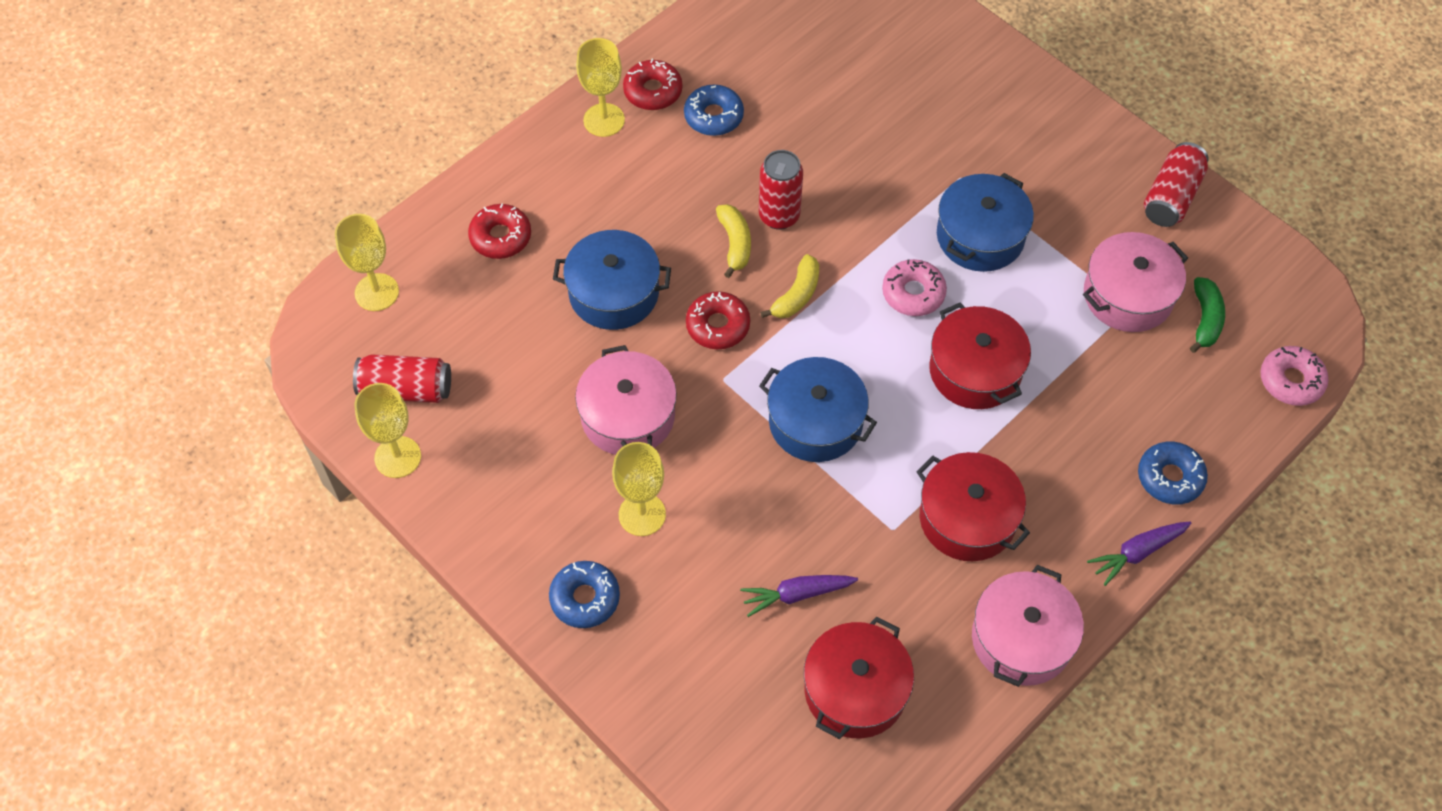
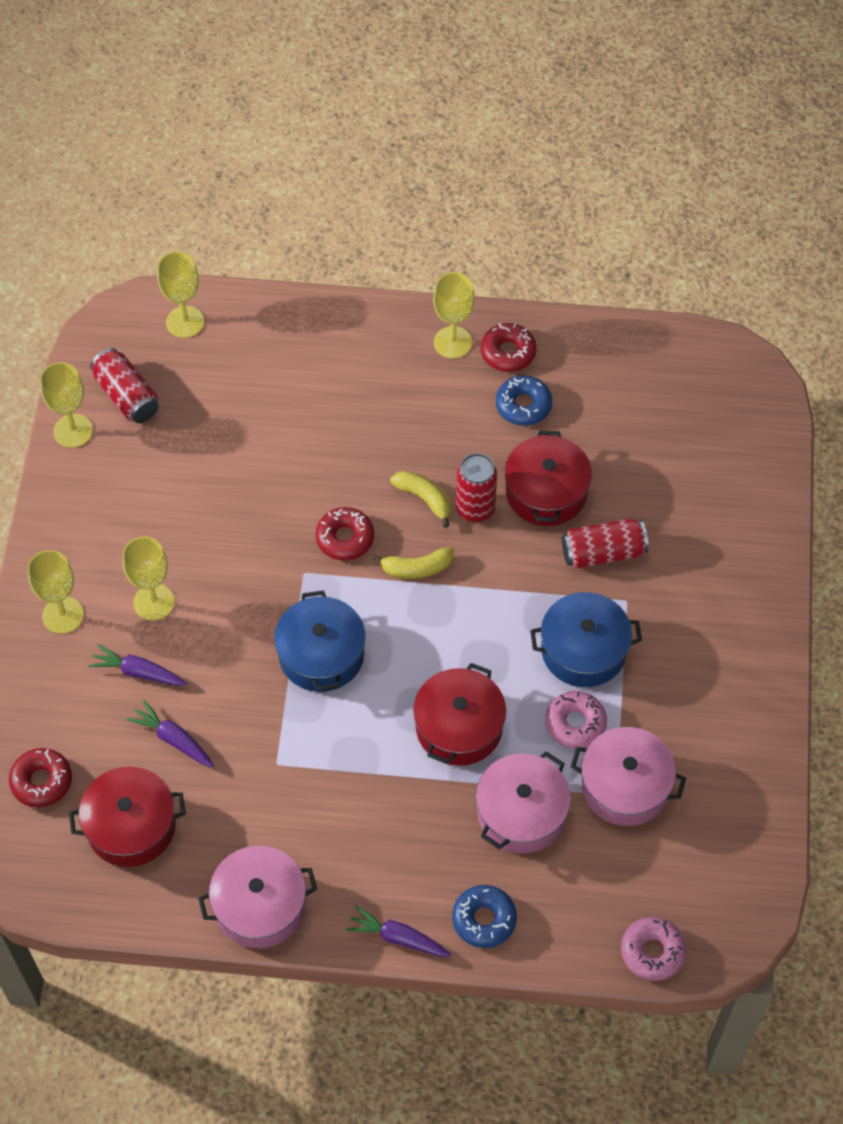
camera: 50 degrees right, 0 degrees up
(500, 237) = (295, 357): red donut -> red donut (41, 781)
(585, 598) = (63, 615): blue donut -> yellow goblet
(614, 293) = (313, 456): blue pot -> none
(628, 416) = (222, 537): pink pot -> pink pot (521, 813)
(702, 576) = (138, 672): none -> purple carrot
(734, 243) = (424, 498): yellow banana -> yellow banana turned 90 degrees counterclockwise
(913, 293) = (489, 641): pink donut -> pink donut (575, 723)
(967, 518) = (328, 805): red pot -> red pot (546, 492)
(1171, 197) = (750, 757): red can -> red can (603, 552)
(1205, 319) = (653, 854): green banana -> none

